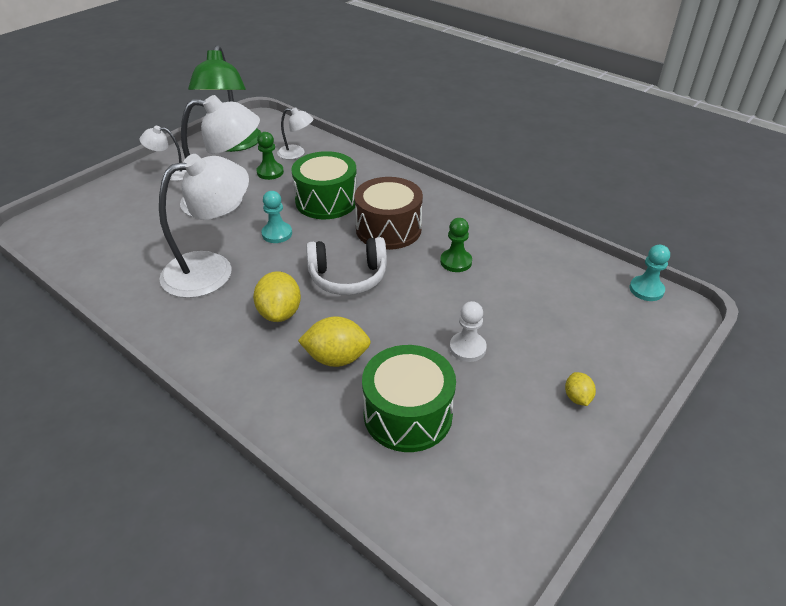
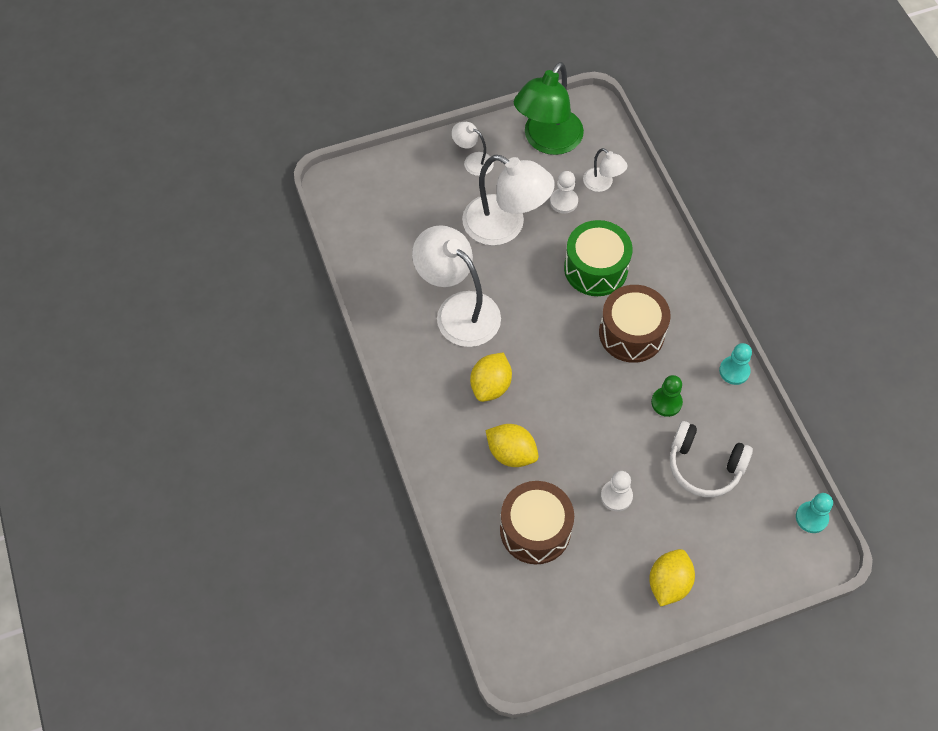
camera: 30 degrees right, 20 degrees up
(212, 270) = (458, 310): white lamp -> white lamp turned 135 degrees counterclockwise
(270, 172) = (563, 201): green pawn -> white pawn
(277, 234) = (530, 291): turquoise pawn -> turquoise pawn (734, 371)
(348, 277) = (564, 374): white headphones -> white headphones (704, 466)
(408, 414) = (535, 530): green drum -> brown drum
(577, 398) = (668, 583): yellow lemon -> yellow lemon, size x1.81

